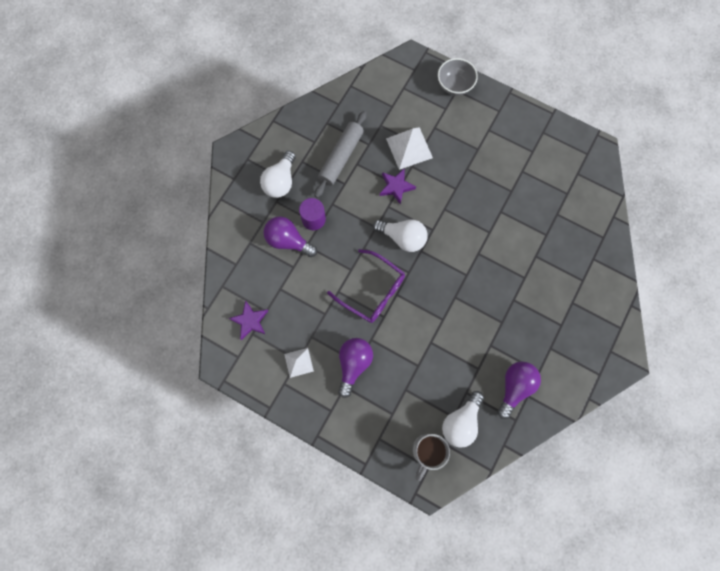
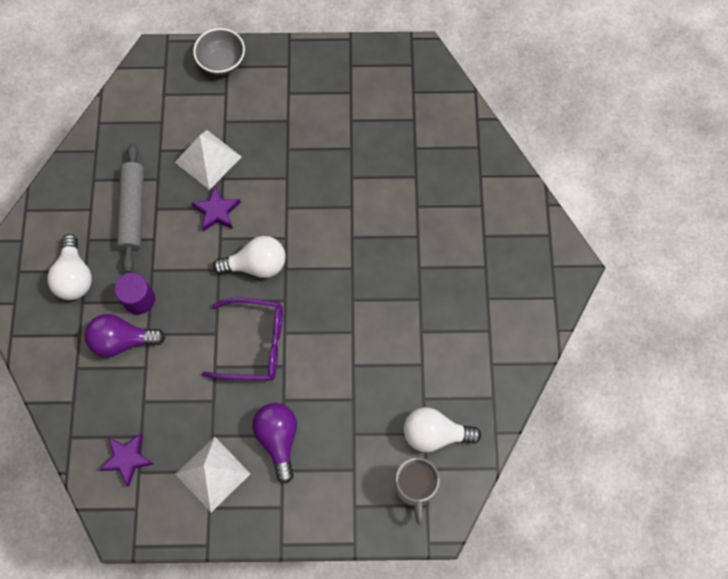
camera: 30 degrees left, 5 degrees down
(299, 362) = (212, 473): white pyramid -> white pyramid, size x1.63
(461, 422) = (434, 434): white light bulb -> white light bulb turned 90 degrees clockwise
(514, 387) = (472, 362): purple light bulb -> none

